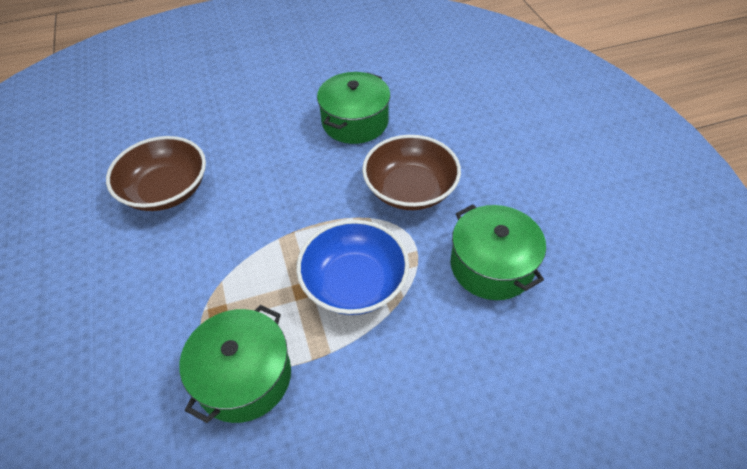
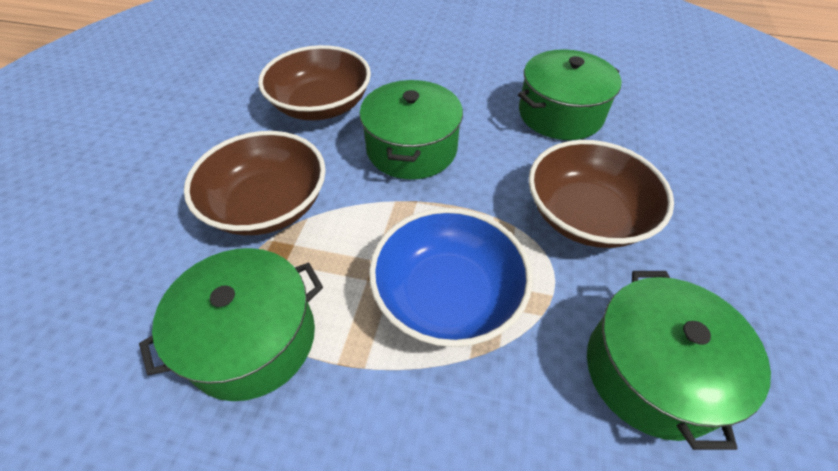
camera: 30 degrees right, 0 degrees up
(183, 286) = (267, 205): none -> brown bowl
(264, 194) = (411, 149): none -> green pot

